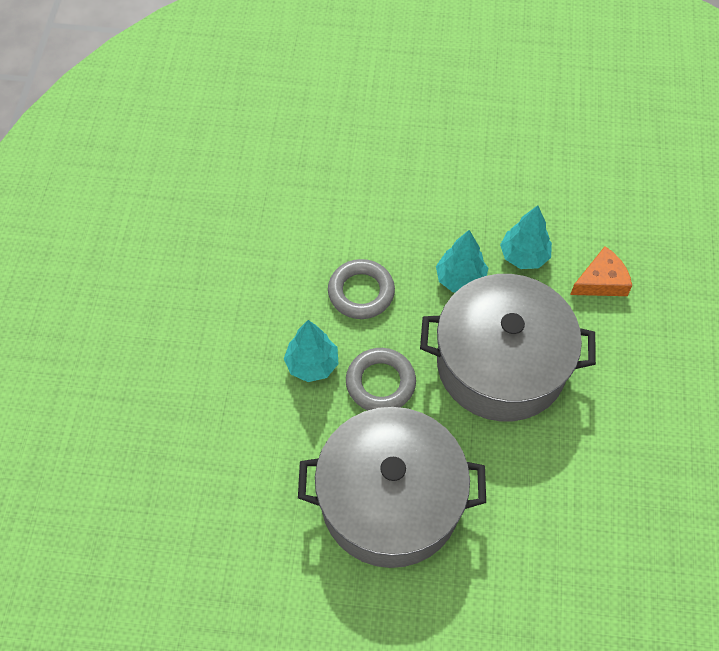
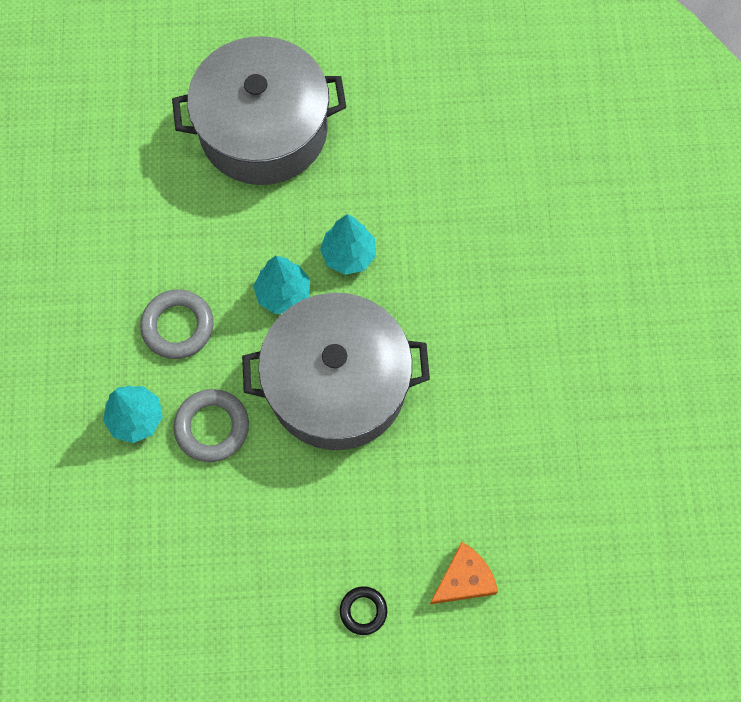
camera: 10 degrees left, 10 degrees up
(390, 500) = (238, 554): grey pot -> grey pot (263, 129)
(504, 572) = (363, 611): none -> black ring
(601, 281) = (434, 271): orange cheese -> orange cheese (463, 579)

